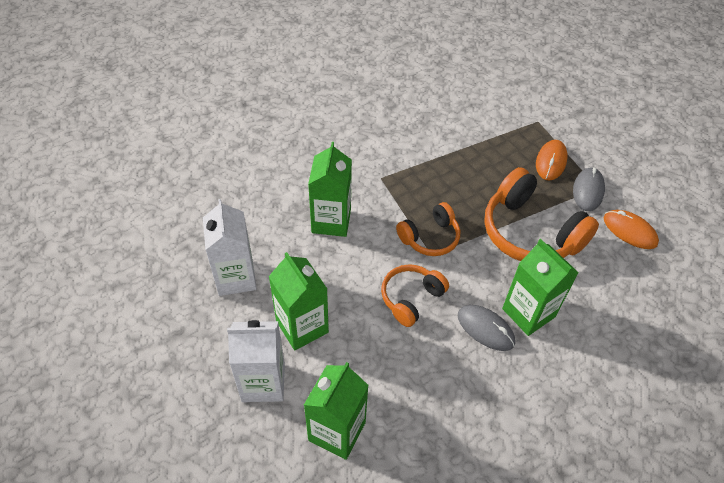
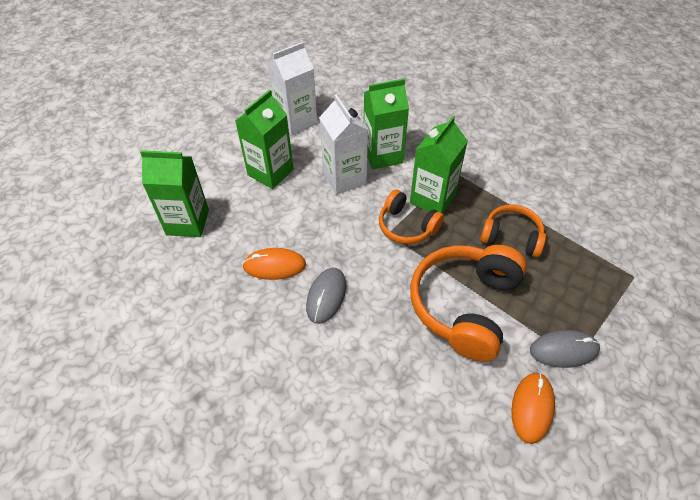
camera: 70 degrees right, 0 degrees up
(263, 382) = (213, 167): white carton -> white carton (344, 178)
(411, 298) = (332, 232): orange headphones -> orange headphones (511, 237)
(528, 313) = (362, 328): green carton -> green carton (432, 199)
(551, 162) = (580, 303): orange mouse -> orange mouse (274, 266)

